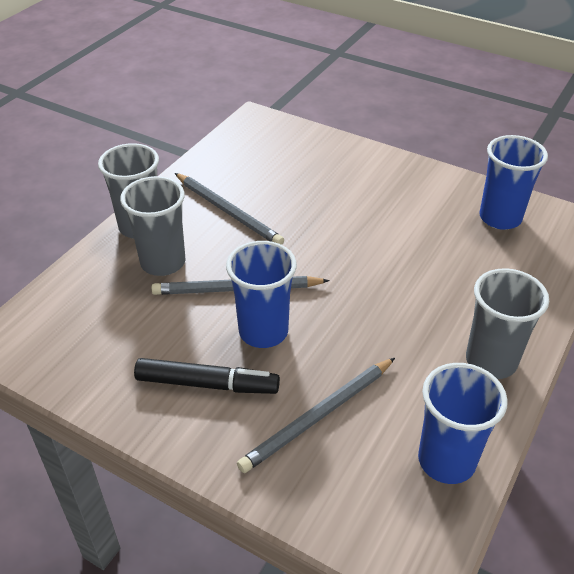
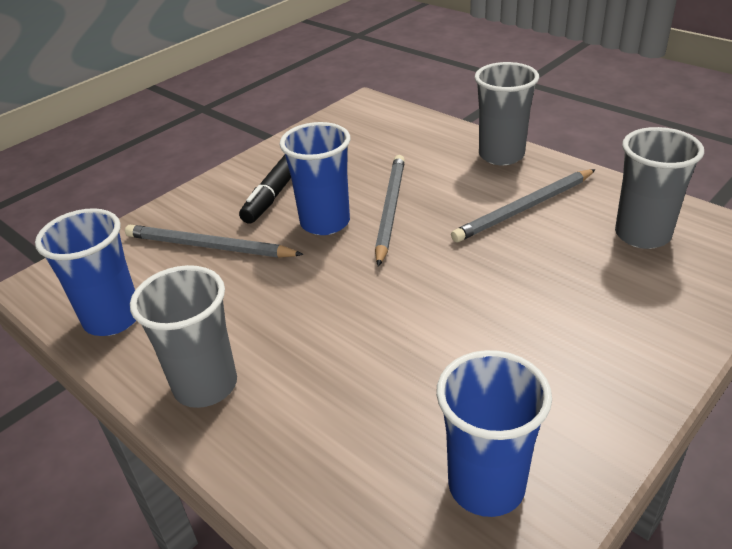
camera: 105 degrees right, 5 degrees down
(163, 262) = (442, 168): grey cup -> grey cup (642, 235)
(318, 416) = (209, 246): grey pencil -> grey pencil turned 45 degrees counterclockwise

